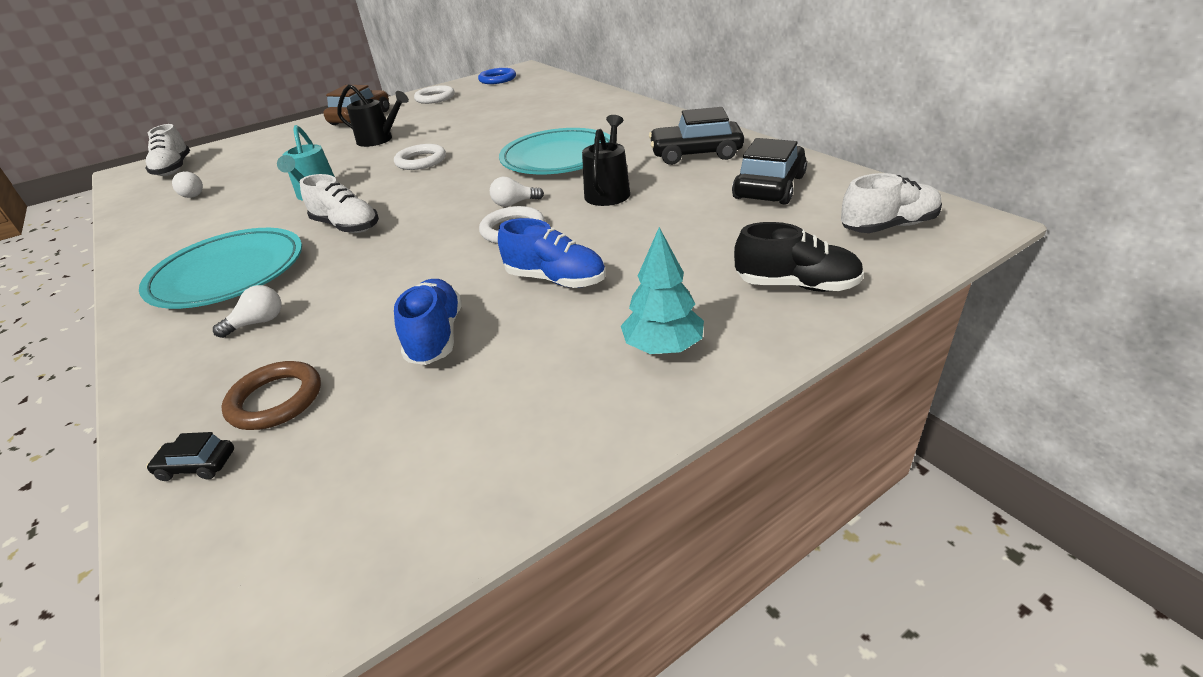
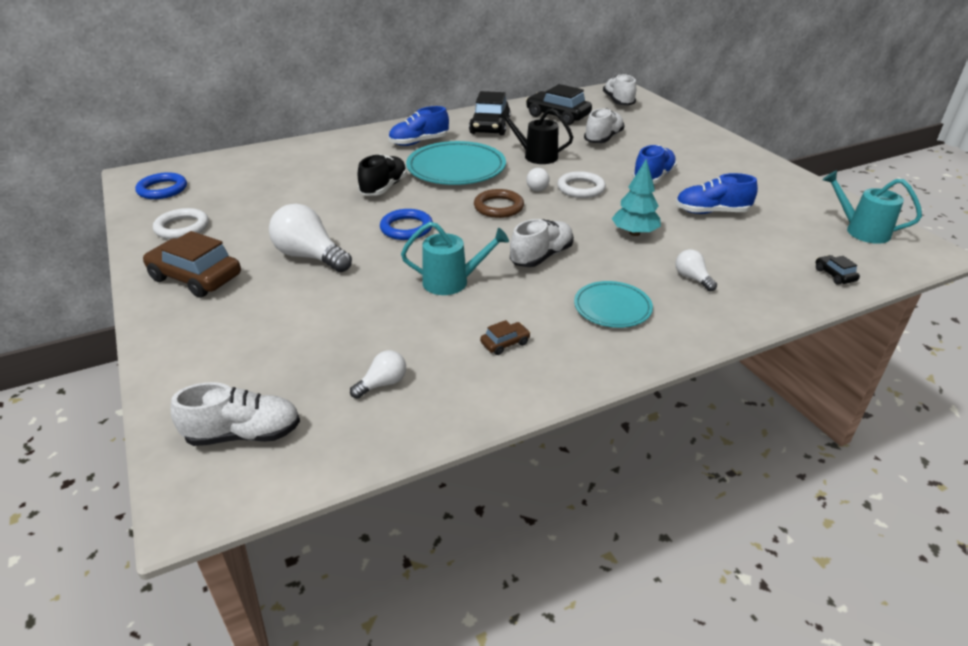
camera: 85 degrees left, 0 degrees up
(197, 465) = (834, 275): black car -> black car turned 150 degrees clockwise
(207, 229) = (505, 343): none -> brown car
(228, 274) = (612, 308): turquoise plate -> turquoise plate, size x0.57
(275, 400) = (776, 258): brown ring -> brown ring (498, 207)
(331, 534) = (861, 231): none -> turquoise watering can
(379, 140) = (310, 256): black watering can -> white light bulb
(421, 161) = (406, 228): white ring -> blue ring
(624, 131) = (419, 142): none -> blue shoe
(663, 347) = (721, 157): turquoise tree -> turquoise tree (634, 233)
(696, 229) = (603, 138): none -> white shoe
(796, 285) = (670, 126): black shoe -> black shoe (384, 187)

